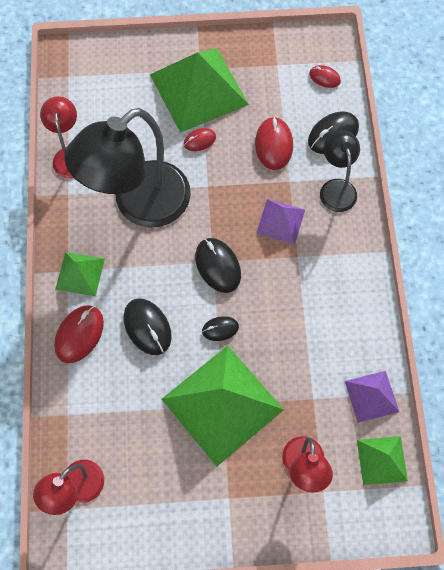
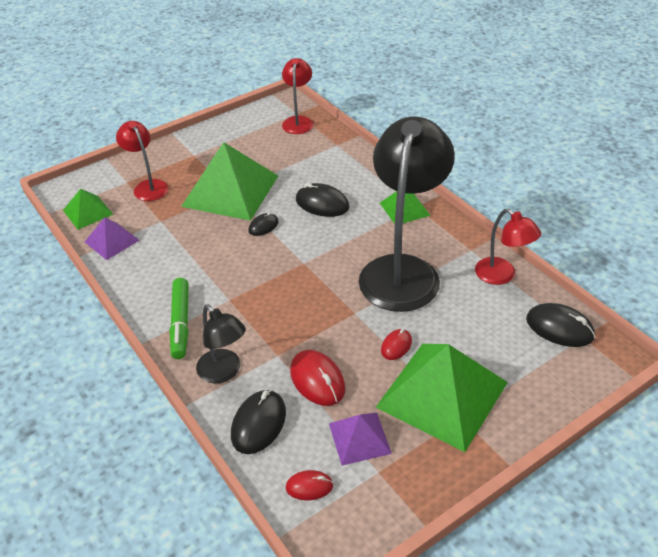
camera: 150 degrees right, 25 degrees down
(79, 334) = (369, 180): red mouse -> none
(218, 266) = (297, 261): black mouse -> black mouse (559, 328)
(280, 221) = (263, 318): purple pyramid -> purple pyramid (359, 438)
(348, 253) = (181, 323): none -> green marker

